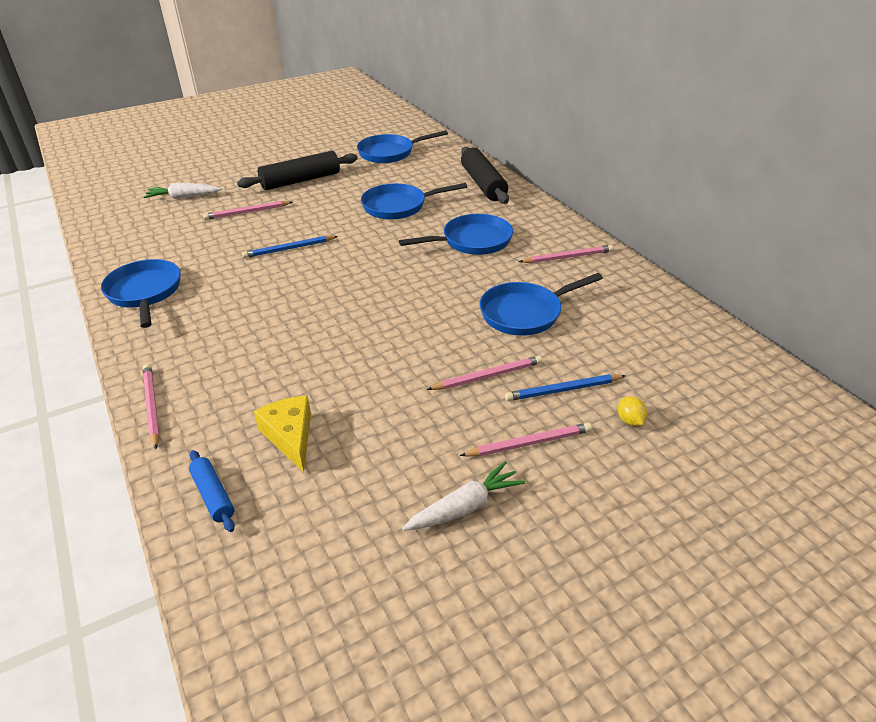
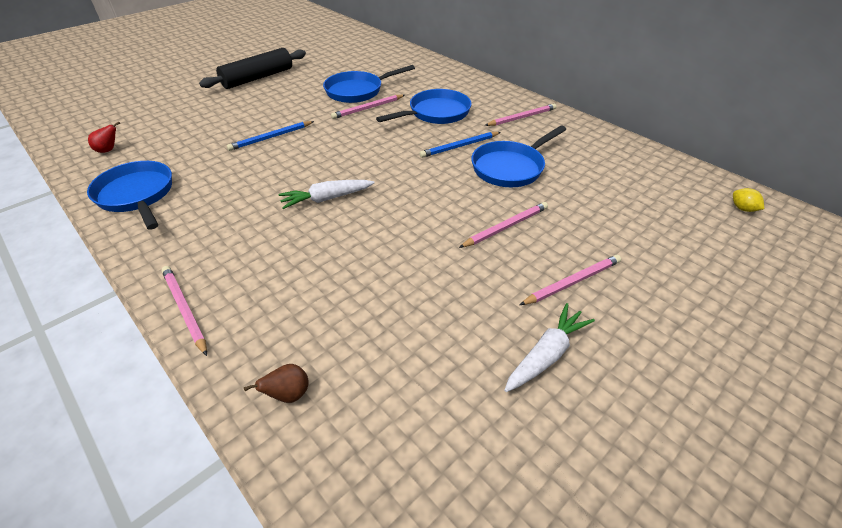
camera: 15 degrees left, 5 degrees up
(133, 244) = (109, 150): none -> red pear
(183, 197) = (147, 102): white carrot -> white carrot (326, 199)
(213, 496) = (288, 394): blue rolling pin -> brown pear
(247, 212) = (217, 110): pink pencil -> pink pencil (368, 108)
(290, 436) = (345, 315): yellow cheese -> none
(390, 153) = (330, 49): blue pan -> none
(483, 184) = (422, 67): black rolling pin -> none
(563, 390) = (576, 229): blue pencil -> blue pencil (459, 146)
(630, 420) = (645, 247): yellow lemon -> yellow lemon (742, 209)

